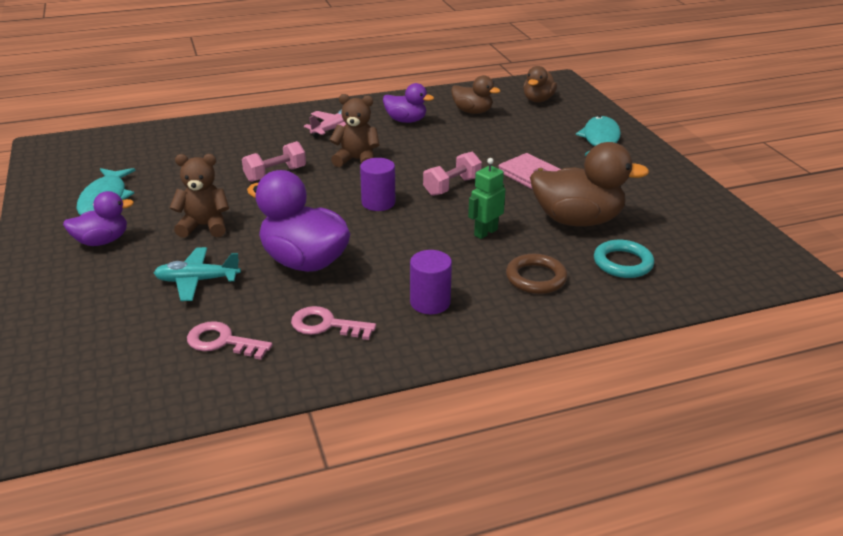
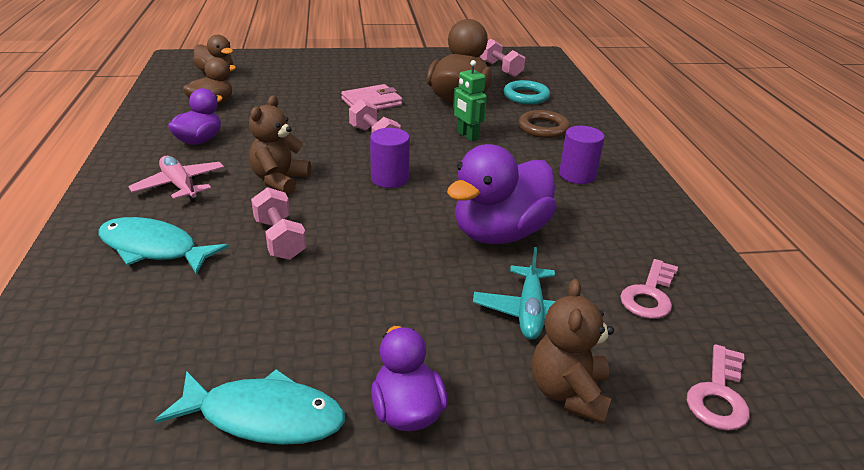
camera: 80 degrees left, 0 degrees up
(204, 226) = (397, 304): brown teddy bear -> brown teddy bear (568, 392)
(326, 325) = (614, 229): pink key -> pink key (718, 394)
(600, 140) = (324, 66): turquoise fish -> turquoise fish (154, 248)
(698, 241) = (501, 69): none -> pink dumbbell

